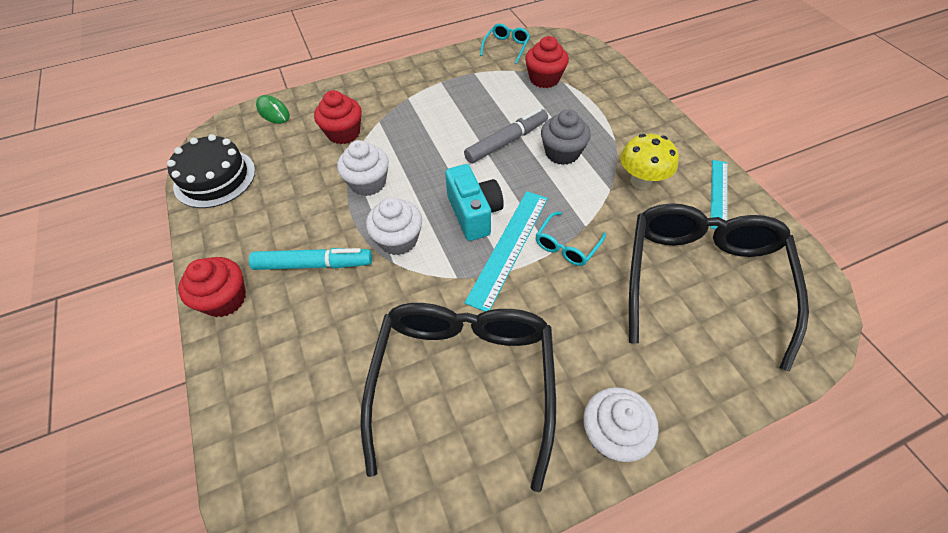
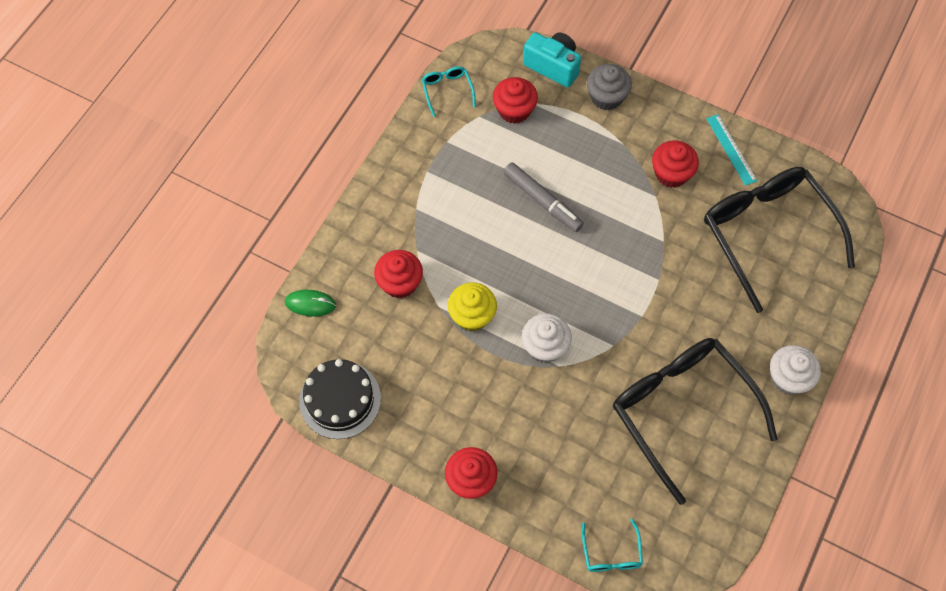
camera: 40 degrees left, 10 degrees up
(314, 264) = (505, 409): turquoise marker -> none
(368, 183) = (472, 315): white cupcake -> yellow cupcake
(474, 214) = (578, 286): turquoise camera -> turquoise camera (553, 66)
(506, 141) = (542, 201): grey marker -> grey marker turned 120 degrees clockwise
(508, 247) = (626, 296): turquoise ruler -> none
(562, 153) = (594, 184): grey cupcake -> grey cupcake (606, 97)
(566, 245) = (664, 267): turquoise glasses -> turquoise glasses (611, 553)
(641, 181) = (671, 173): yellow mushroom -> red cupcake

